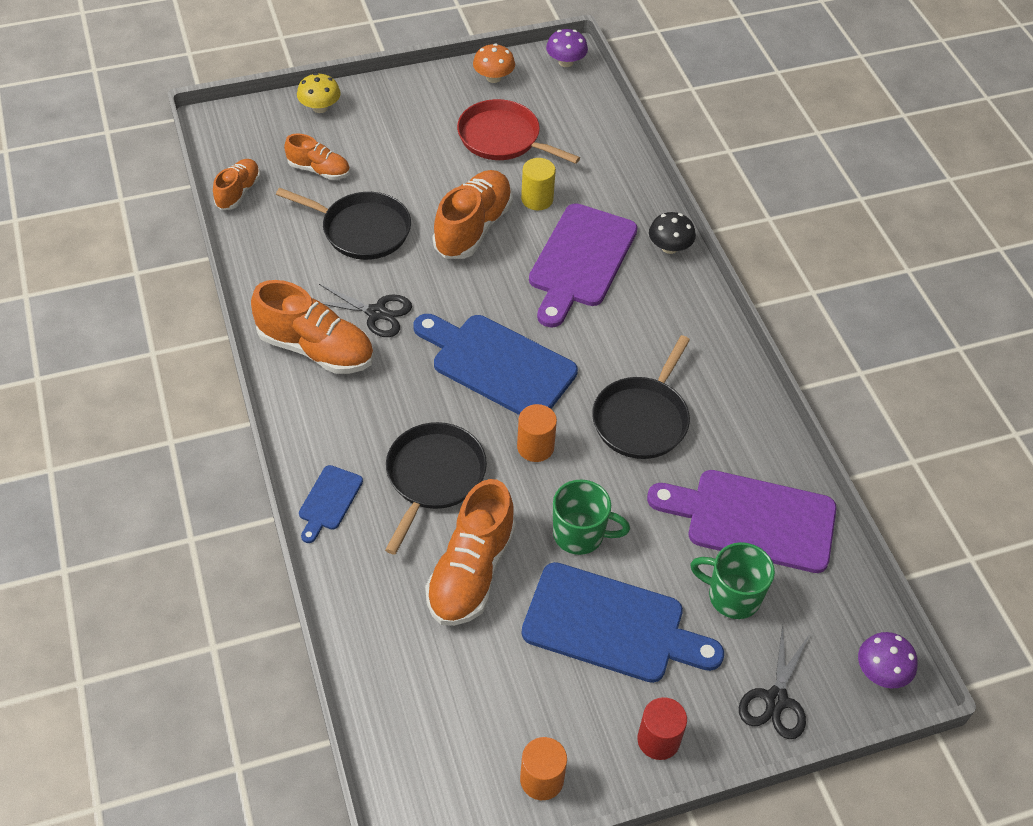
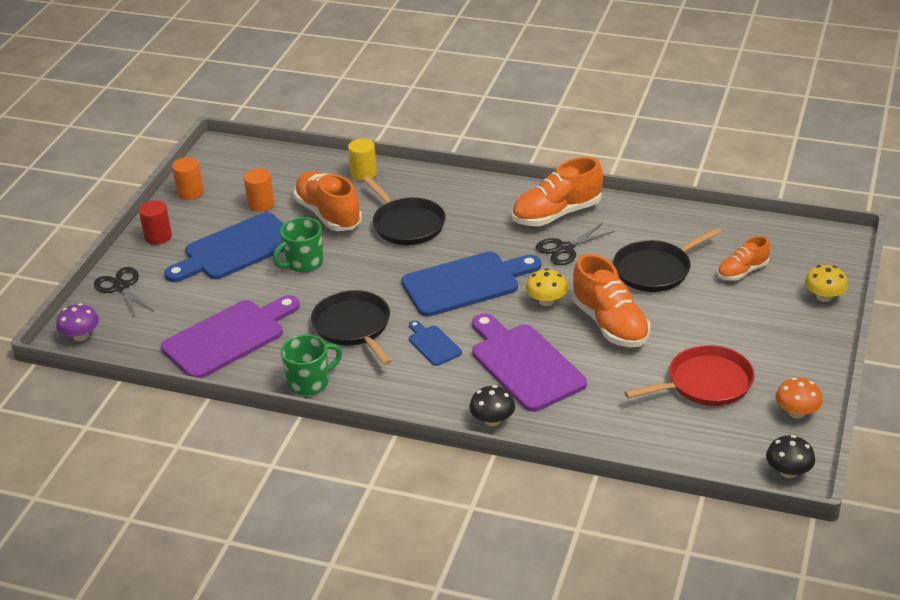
camera: 130 degrees right, 15 degrees down
(238, 192) = (746, 227): orange shoe -> none
(329, 501) = (432, 182): blue cutting board -> blue cutting board (433, 344)
(475, 287) = (546, 301): none -> yellow mushroom
(535, 447) = (383, 272): orange cylinder -> orange cylinder (261, 204)
(537, 199) = (613, 371): yellow cylinder -> yellow cylinder (363, 173)
(566, 62) = (788, 471): purple mushroom -> black mushroom
(732, 596) = (194, 302): green mug -> green mug (310, 383)

